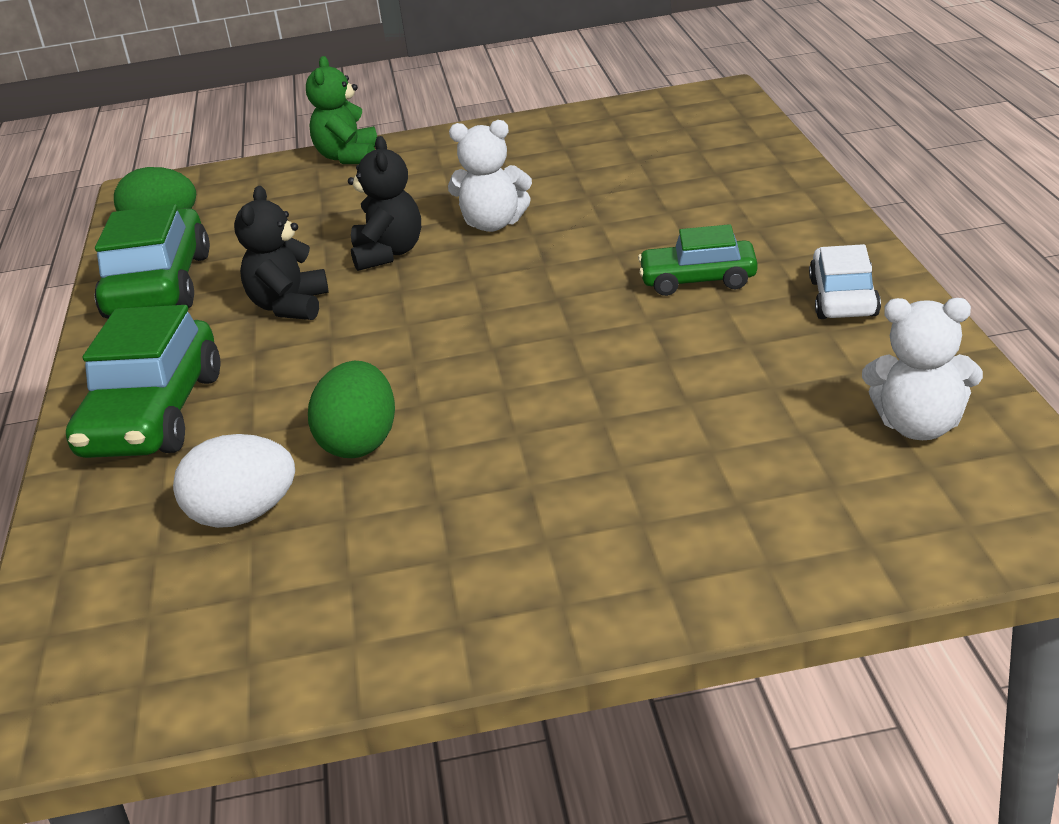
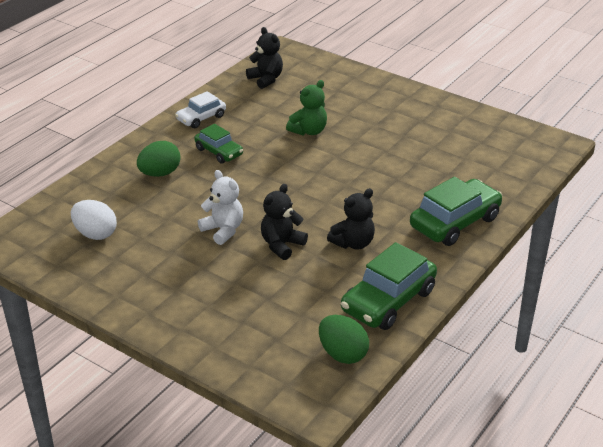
camera: 140 degrees left, 5 degrees up
(243, 516) = (460, 164): white egg -> white egg (95, 234)
(348, 157) = (193, 340): green teddy bear -> green teddy bear (309, 131)
(360, 443) = (402, 165): green egg -> green egg (160, 173)
(920, 427) = (266, 79): white teddy bear -> black teddy bear

